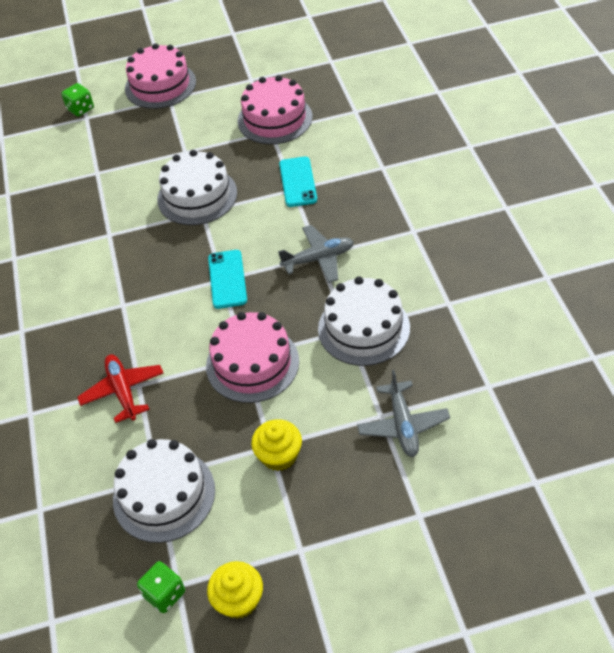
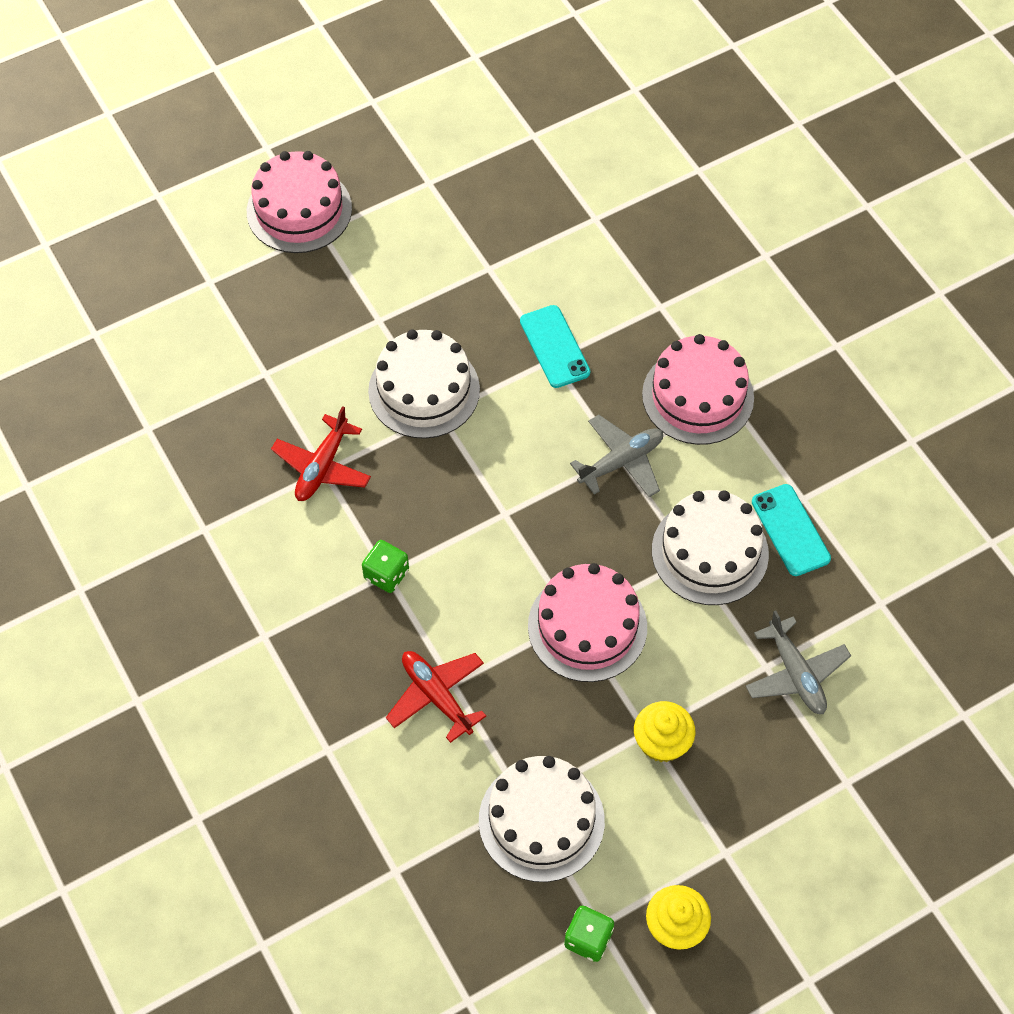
camera: 20 degrees left, 10 degrees up
(80, 109) = (195, 268): green dice -> green dice (386, 574)
(109, 232) = (322, 466): none -> red plane
(227, 279) = (512, 512): turquoise phone -> turquoise phone (790, 530)
(275, 119) = (487, 247): pink cake -> pink cake (698, 396)

